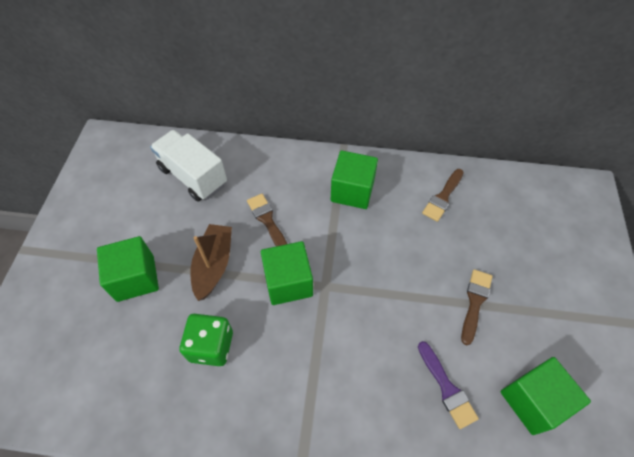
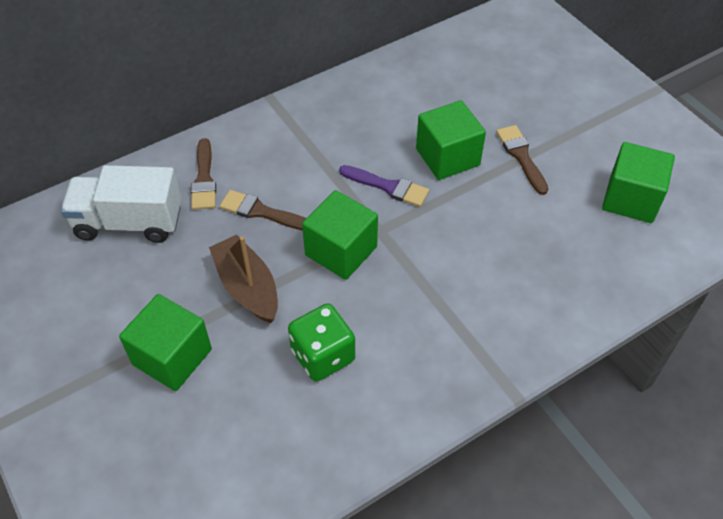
camera: 40 degrees left, 5 degrees down
(352, 191) = (321, 132): green cube -> green cube (447, 157)
(443, 197) = (412, 87): brown brush -> brown brush (204, 179)
(446, 388) = (560, 236): purple brush -> purple brush (388, 187)

